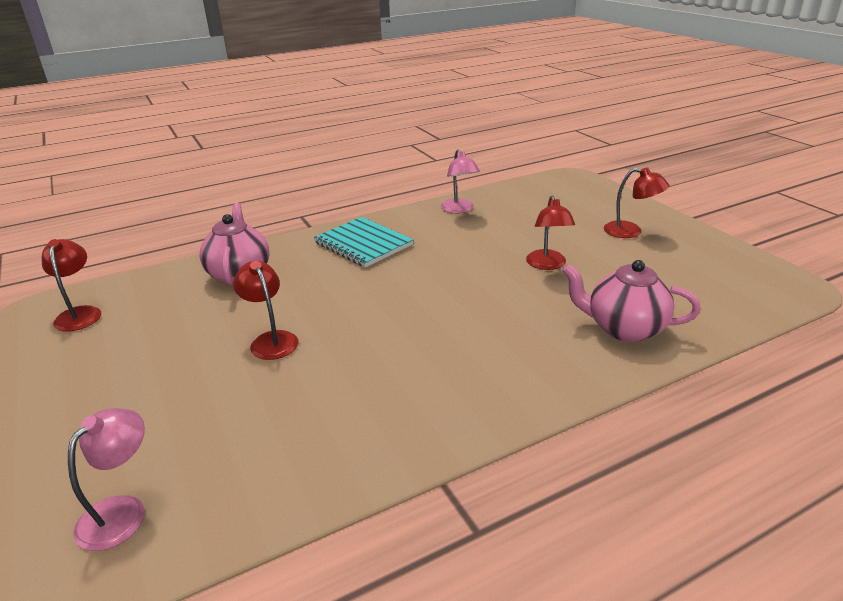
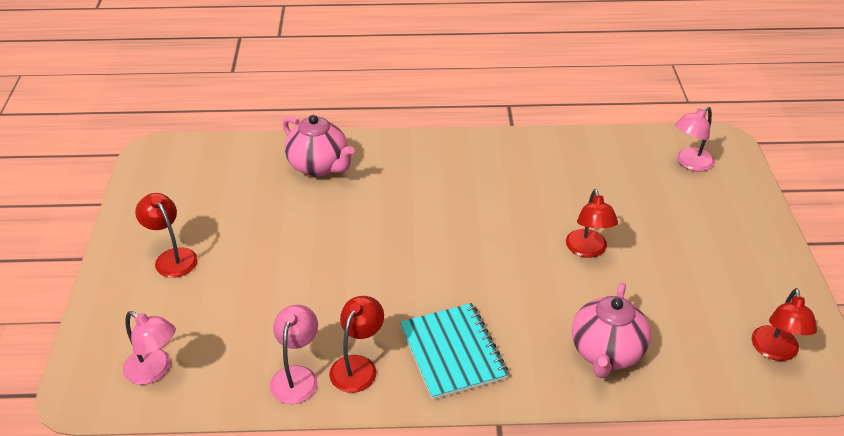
camera: 155 degrees left, 10 degrees up
(547, 191) = (154, 371): none -> pink lamp
(547, 265) = (300, 245): red lamp -> red lamp (358, 366)

